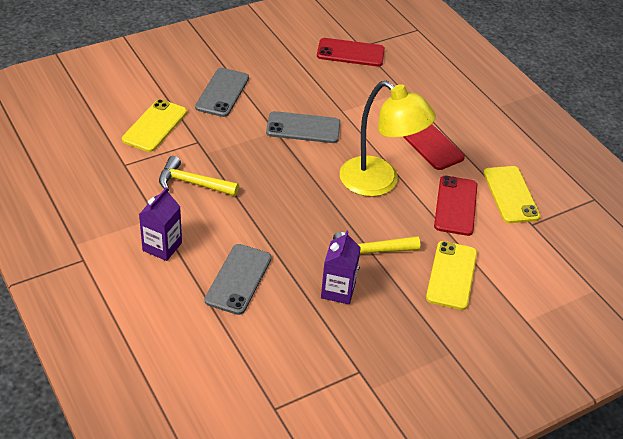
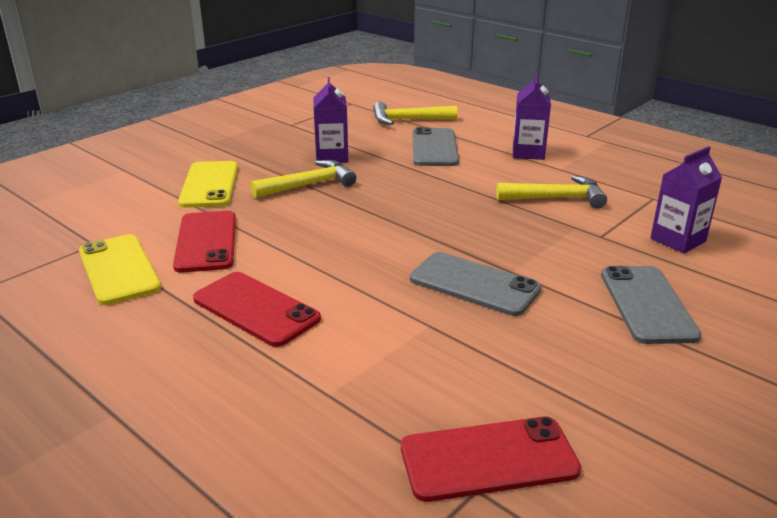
camera: 165 degrees right, 15 degrees down
(155, 126) = (678, 240): yellow phone -> purple carton
(232, 343) = (408, 120): none -> yellow hammer
(303, 128) = (474, 284): grey phone -> grey phone turned 45 degrees clockwise
(379, 183) = (322, 244): yellow lamp -> none

